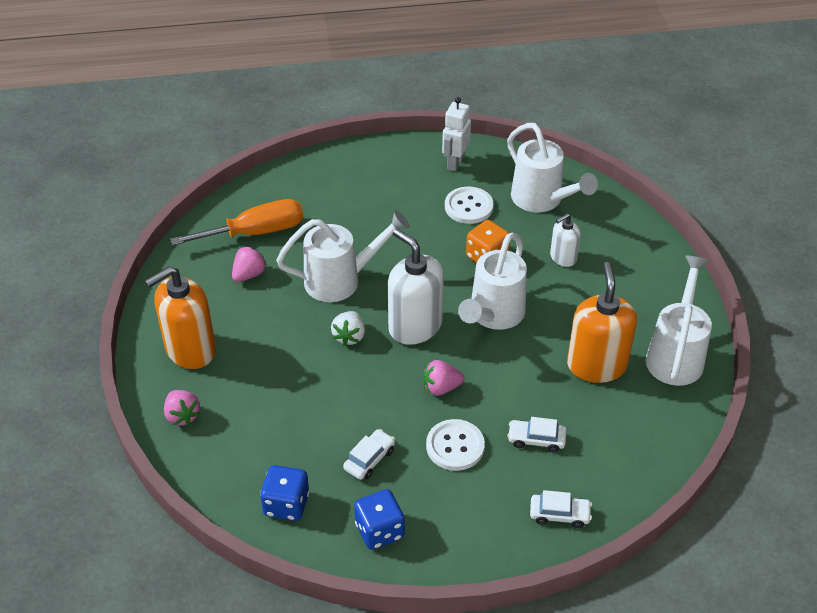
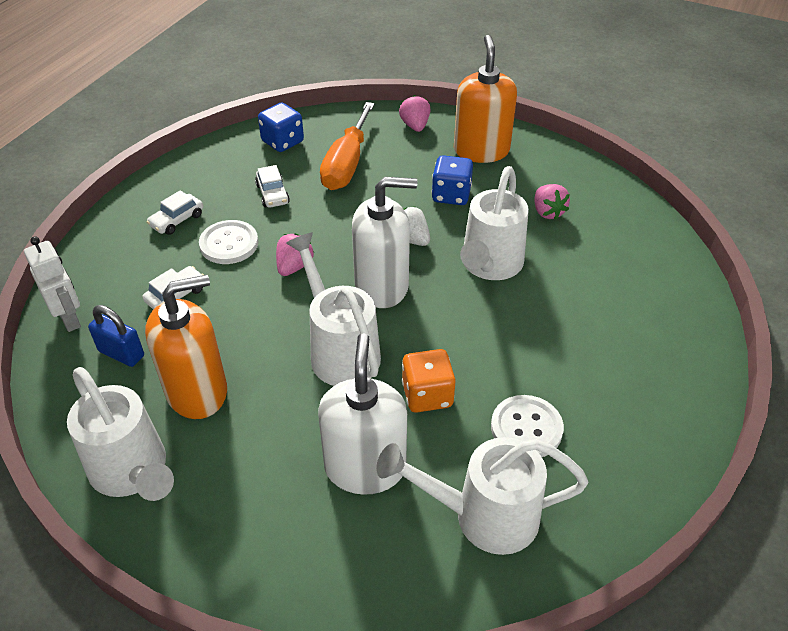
camera: 125 degrees right, 0 degrees up
(182, 416) = (415, 126): pink strawberry -> pink strawberry turned 75 degrees clockwise
(255, 232) = (608, 238): orange screwdriver -> orange screwdriver (347, 164)
(379, 531) = (209, 172): blue dice -> blue dice (451, 195)
(455, 162) = (626, 465): white robot -> white robot (70, 319)
(559, 514) = (99, 267): white car -> white car (177, 220)
(563, 257) = (365, 467): white soap dispenser -> white soap dispenser, size x1.84
(596, 365) = (197, 391): orange soap dispenser -> orange soap dispenser turned 60 degrees counterclockwise
(613, 430) = (121, 353): none -> blue padlock

